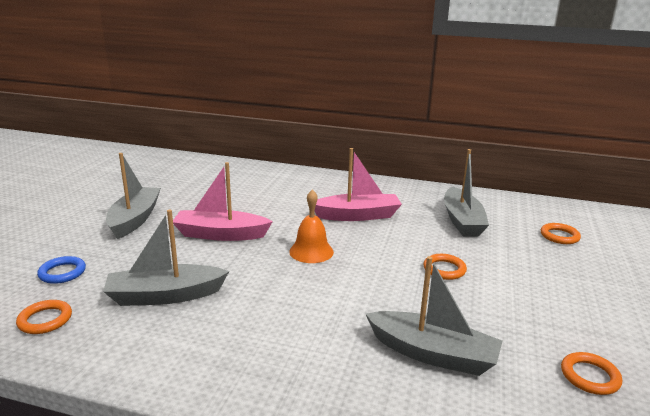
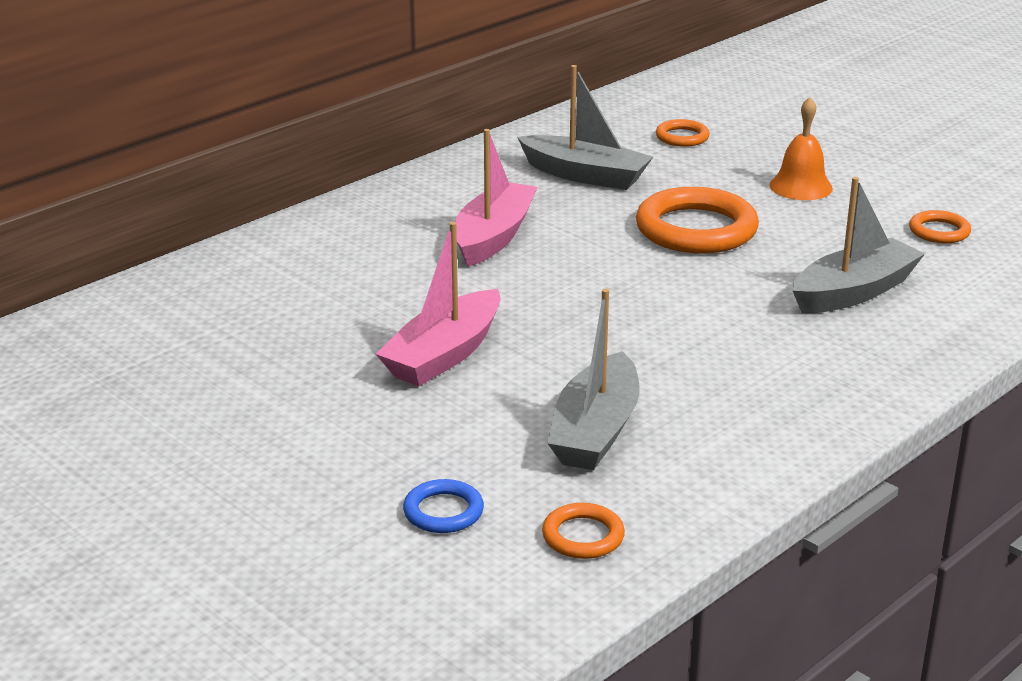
camera: 60 degrees left, 5 degrees up
(135, 219) = (300, 422): grey boat -> none
(311, 251) = (569, 299): orange bell -> orange bell (801, 186)
(444, 269) = (696, 229): orange ring -> orange ring, size x2.02

